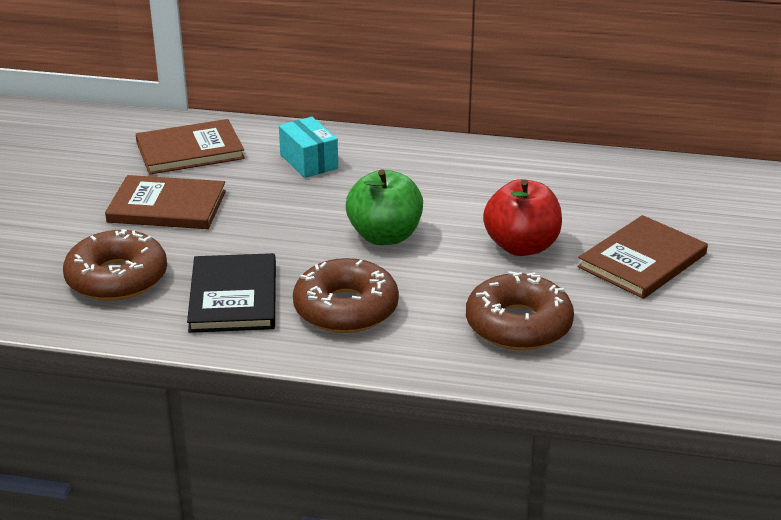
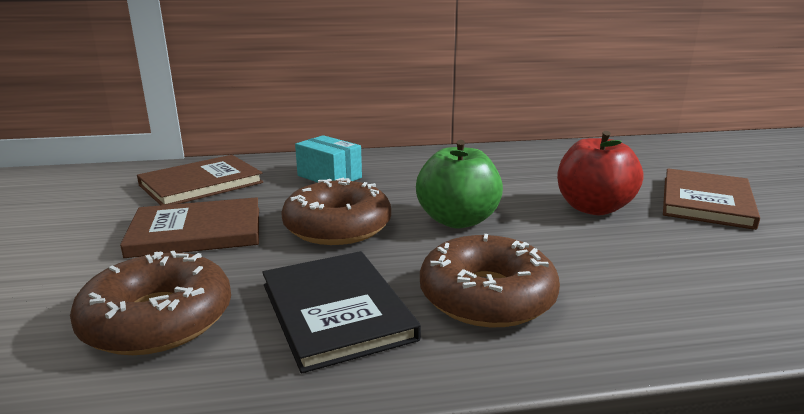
camera: 20 degrees left, 10 degrees down
(518, 325) = (686, 275): brown donut -> brown donut (337, 226)

